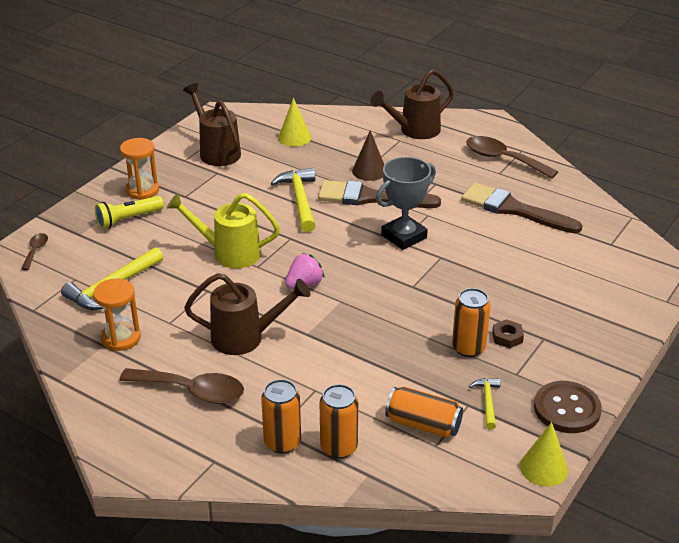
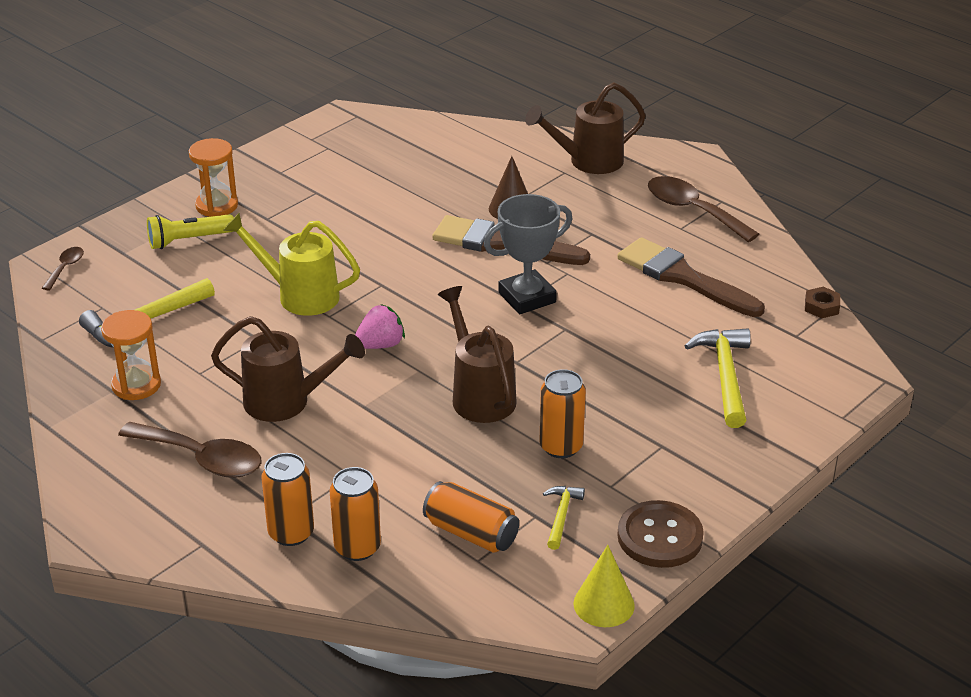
camera: 10 degrees right, 0 degrees up
(217, 151) = (324, 165): brown watering can -> brown watering can (479, 395)
(294, 137) = (429, 156): yellow cone -> none
(299, 200) = (409, 238): yellow hammer -> yellow hammer (725, 376)
(507, 337) = (615, 439): brown nut -> brown nut (821, 307)

